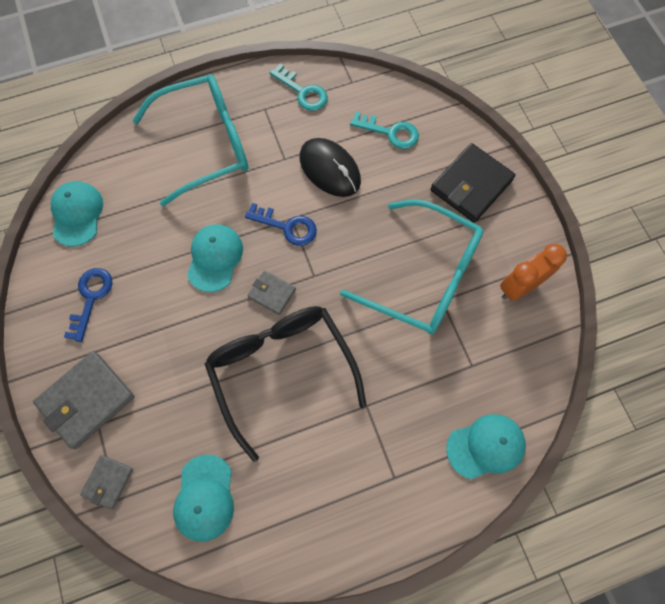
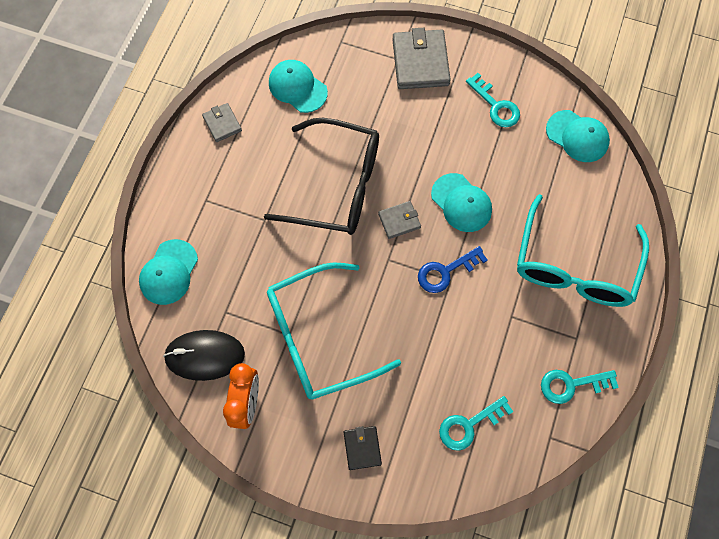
camera: 130 degrees right, 0 degrees up
(91, 298) = (496, 105): blue key -> turquoise key
(108, 482) = (356, 44): grey wallet -> grey wallet (222, 124)
(330, 169) = (472, 344): black mouse -> black mouse (205, 355)
(471, 185) = (362, 448): black wallet -> black wallet, size x0.54

